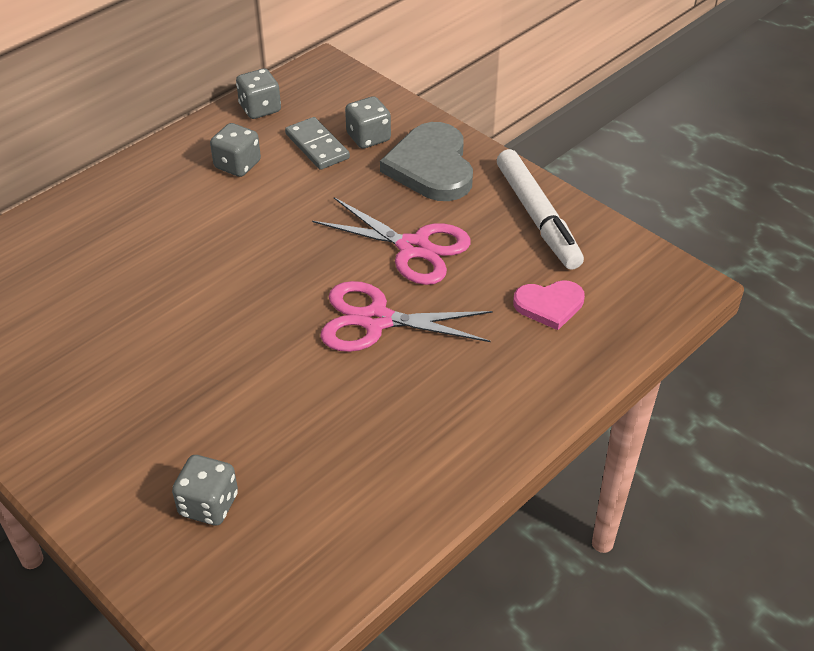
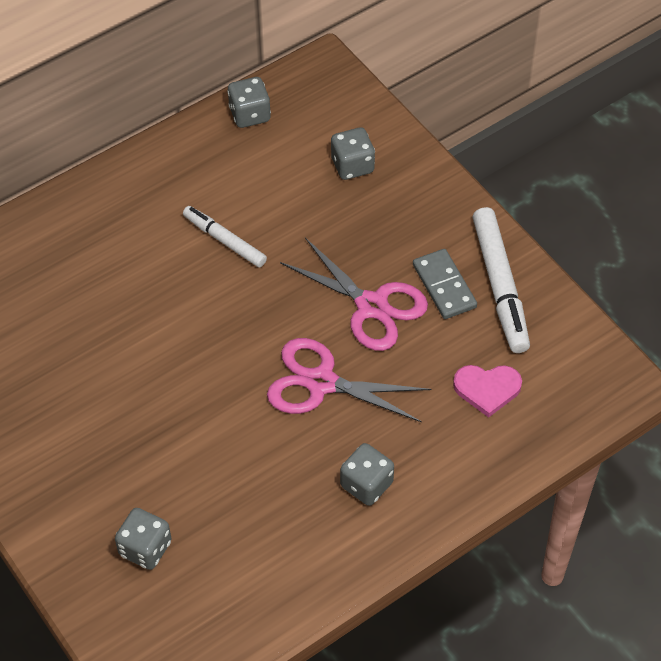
camera: 10 degrees right, 10 degrees up
(237, 165) = (218, 183): grey dice -> grey dice (366, 484)
(252, 210) = (224, 240): none -> white marker
(317, 146) = (299, 170): grey domino -> grey domino (444, 286)
(431, 167) = (408, 210): grey heart -> none

